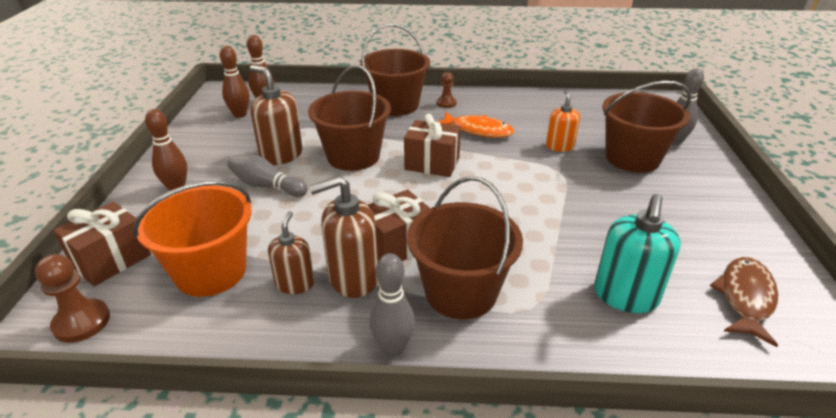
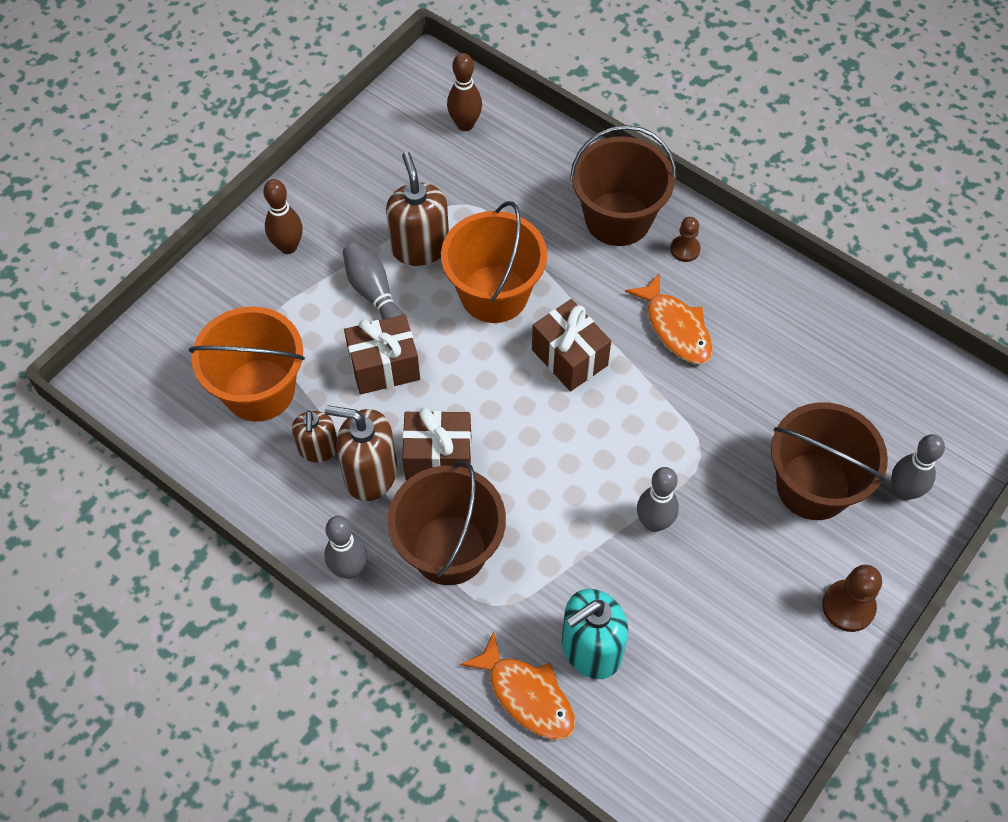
camera: 35 degrees right, 25 degrees up
(82, 322) = (137, 389): brown pawn -> brown pawn (848, 606)
(111, 260) = (187, 324): brown gift -> brown gift (384, 367)
(240, 115) = (422, 138): brown bowling pin -> none
(295, 284) = (318, 449): brown soap dispenser -> brown soap dispenser turned 135 degrees clockwise
(353, 156) = (494, 294): brown bucket -> orange bucket
(559, 146) = (746, 414): orange soap dispenser -> none
(574, 211) = (654, 522): none -> grey bowling pin
(622, 351) = (527, 695): none -> orange fish
(745, 298) = (700, 725): brown fish -> none

